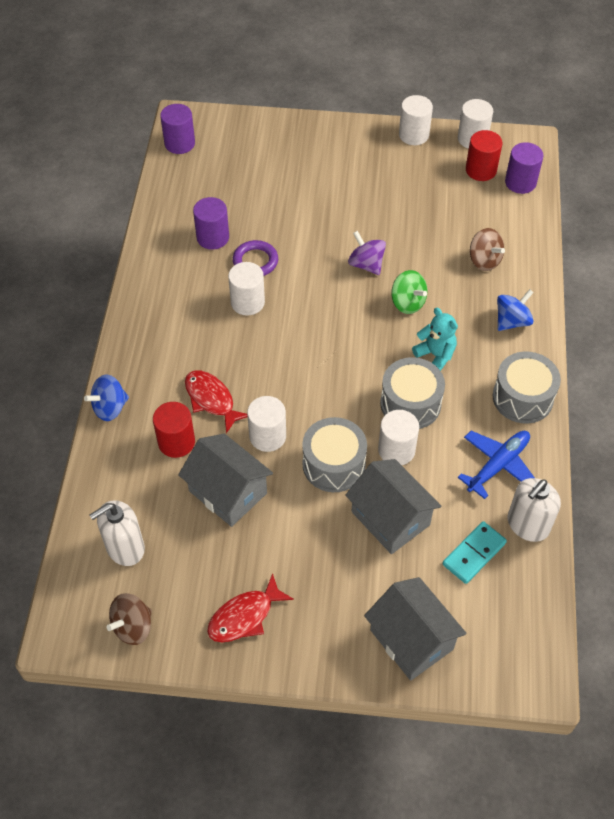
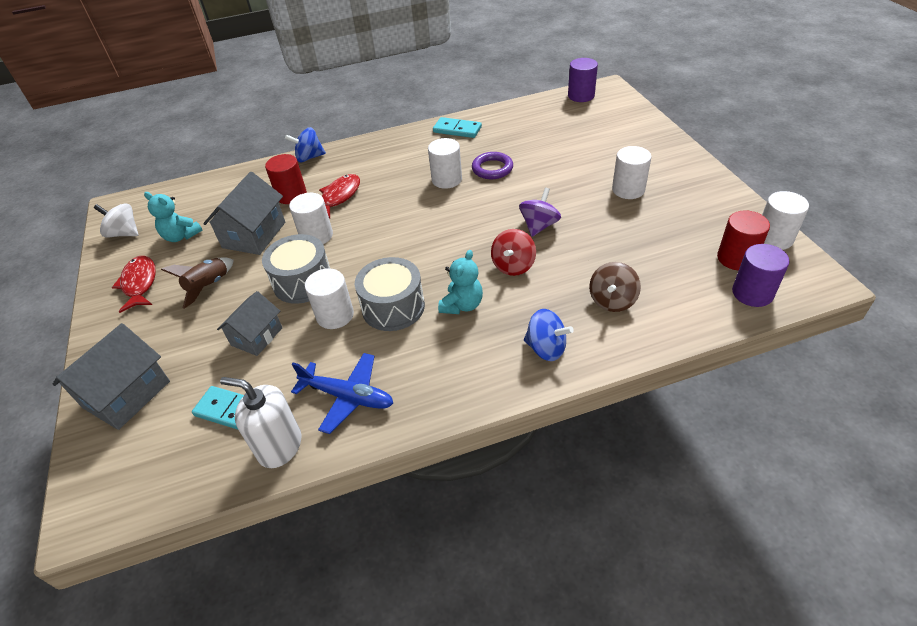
camera: 70 degrees right, 10 degrees down
(110, 408) = (309, 157): blue spinning top -> blue spinning top turned 45 degrees counterclockwise
(125, 548) = (190, 206): white soap dispenser -> none
(133, 626) = (124, 233): brown spinning top -> white spinning top
(161, 261) = (457, 130): none -> turquoise domino
(181, 565) = (181, 236): none -> turquoise teddy bear
(213, 237) = (500, 142): purple cylinder -> none
(245, 616) = (139, 283): red fish -> red fish turned 45 degrees clockwise
(290, 548) = (209, 286): none -> brown rocket
(390, 518) = (256, 336): grey house -> grey house, size x0.66
(407, 303) = (513, 266): green spinning top -> red spinning top
(413, 135) = (731, 200): white cylinder -> white cylinder (628, 190)
(522, 397) = (447, 390): grey drum -> none

